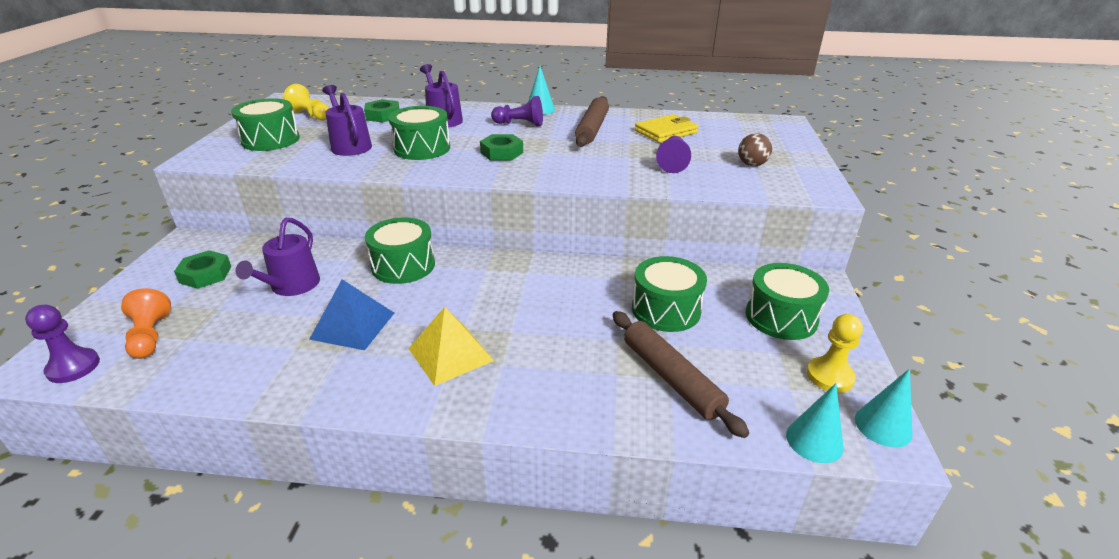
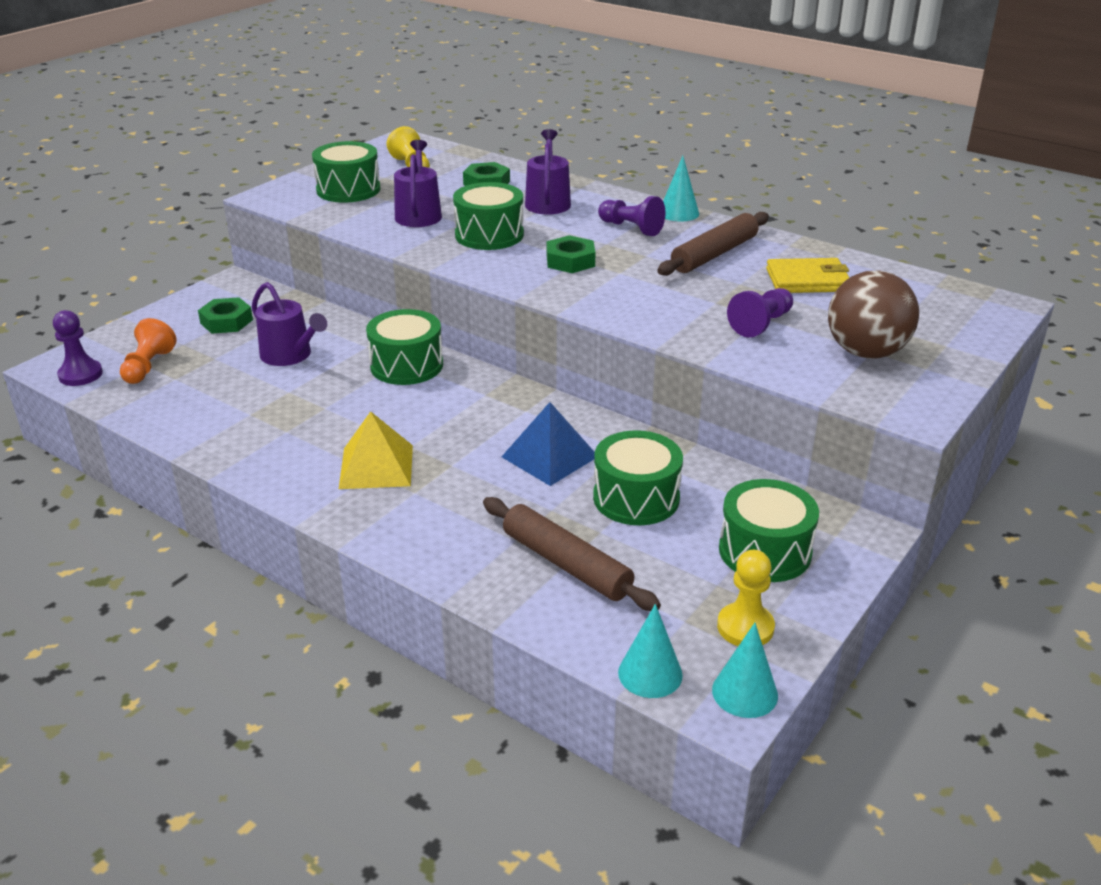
camera: 30 degrees right, 0 degrees up
(292, 286) = (290, 355): purple watering can -> purple watering can turned 90 degrees counterclockwise
(352, 325) = (313, 410): blue pyramid -> blue pyramid (549, 456)
(671, 378) = (566, 564): brown rolling pin -> brown rolling pin turned 45 degrees counterclockwise
(752, 164) = (866, 352): brown ball -> brown ball, size x1.90

